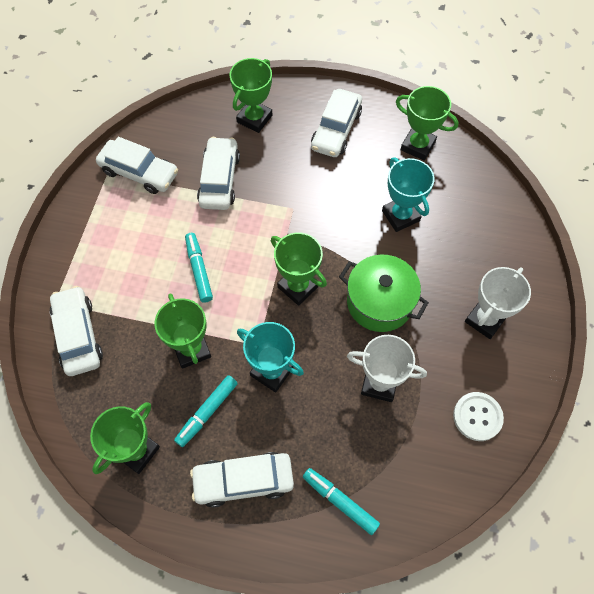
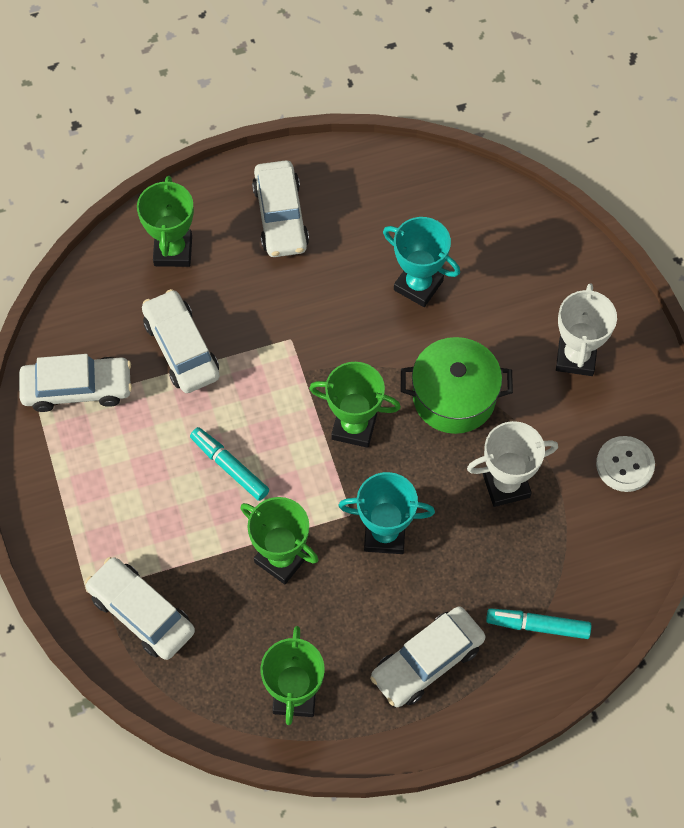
camera: 30 degrees left, 0 degrees up
(207, 412) = (343, 615): turquoise marker -> none
(417, 146) = (388, 190): green trophy -> none

